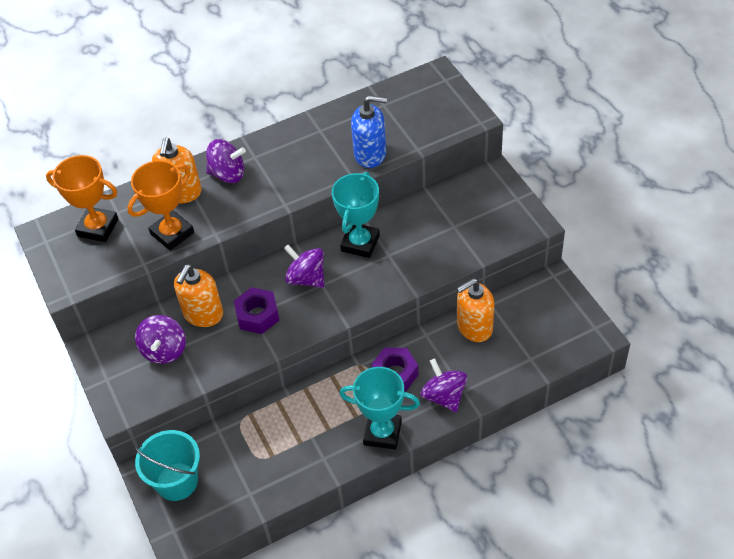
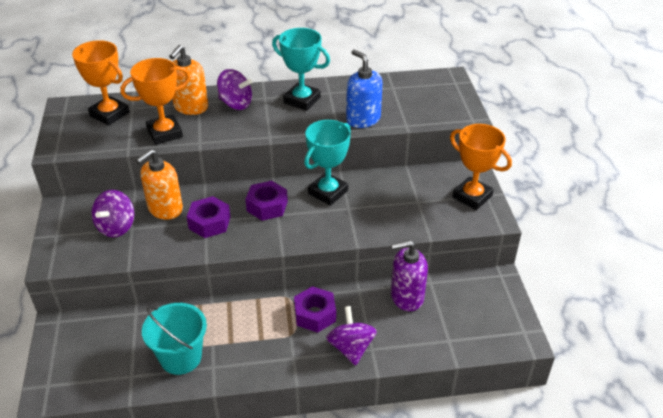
camera: 15 degrees right, 10 degrees down
(177, 481) = (76, 344): turquoise bucket -> turquoise bucket (181, 357)
(306, 278) = (267, 206): purple spinning top -> purple nut
(370, 154) = (363, 119): blue soap dispenser -> blue soap dispenser turned 150 degrees counterclockwise
(382, 433) = (278, 362): turquoise trophy -> turquoise trophy (302, 100)
(474, 327) = (406, 297): orange soap dispenser -> purple soap dispenser
(504, 204) = (472, 196): none -> orange trophy

